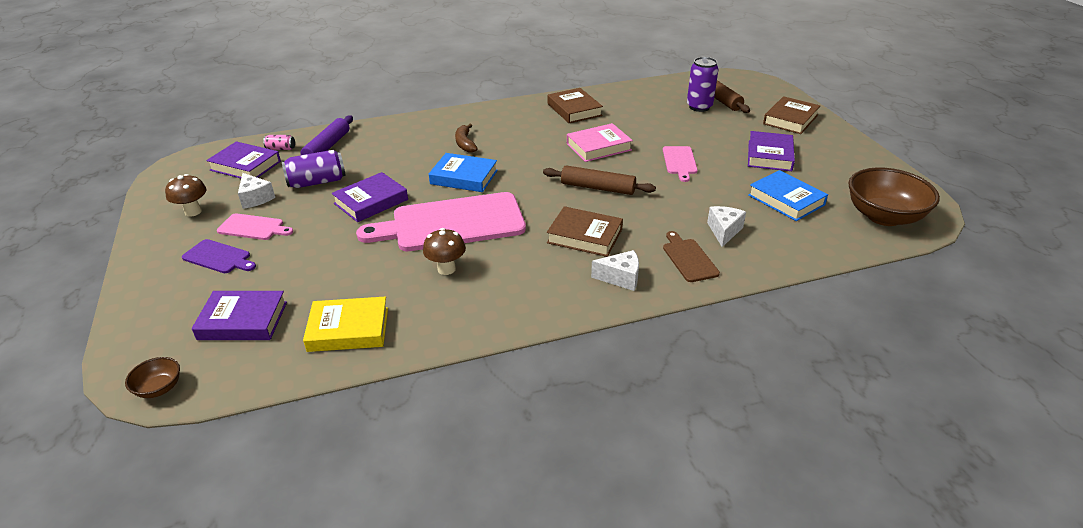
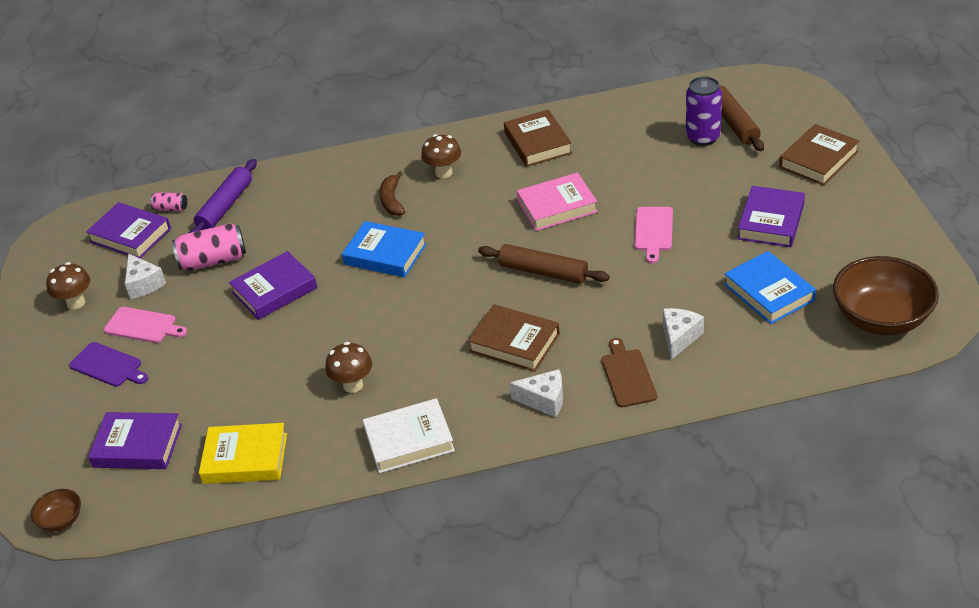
camera: 10 degrees right, 5 degrees up
(317, 182) = (213, 260): purple can -> pink can
(452, 223) = (364, 323): pink cutting board -> none
(504, 127) = (444, 172): none -> brown mushroom
(504, 311) = (409, 440): none -> white book

